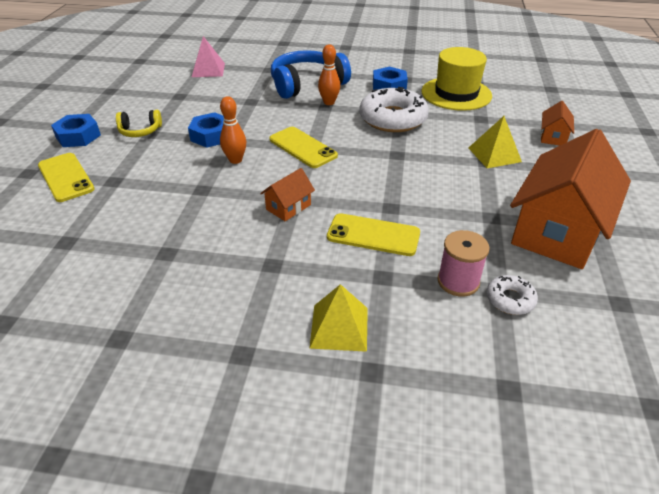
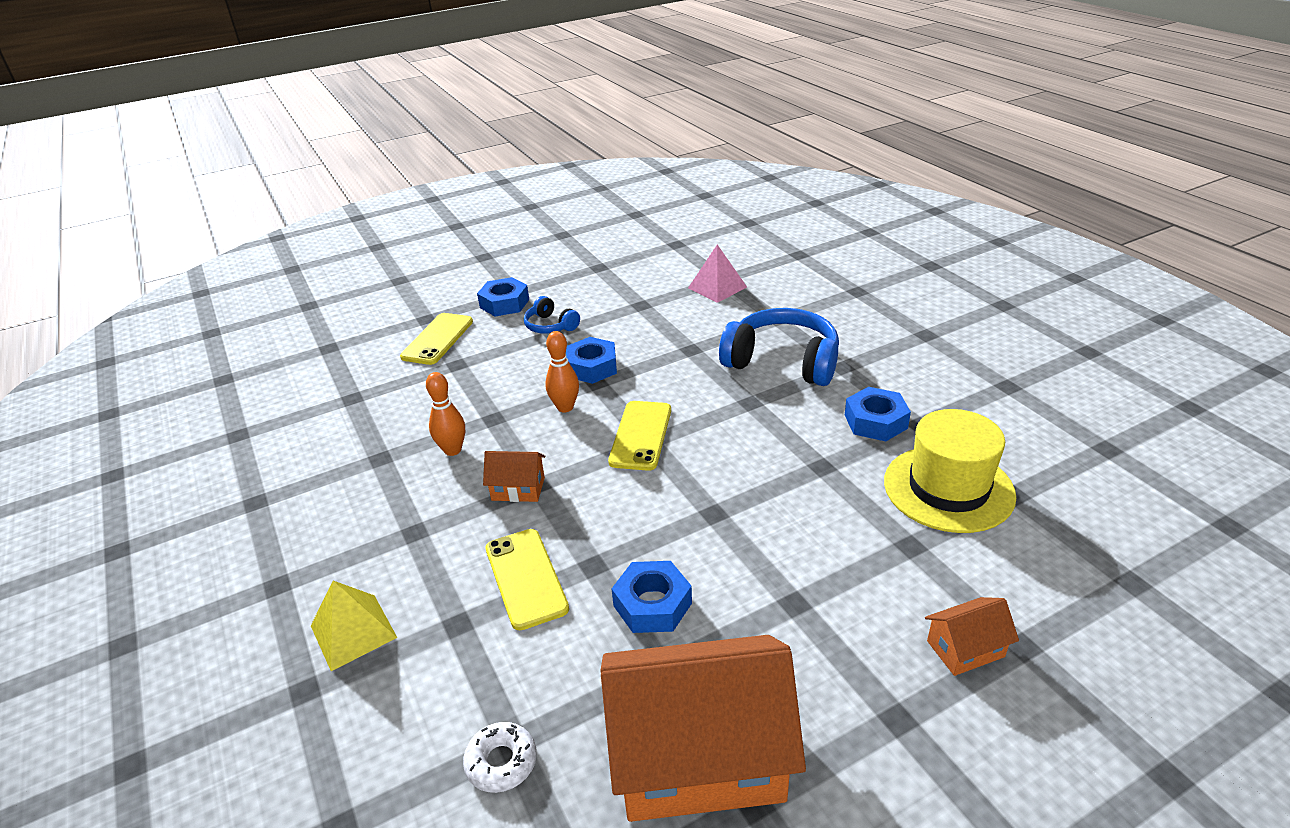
camera: 55 degrees right, 5 degrees down
(140, 131) = (550, 326): yellow headphones -> blue headphones
(329, 102) = (764, 399): orange bowling pin -> orange bowling pin (452, 450)
(393, 119) = (795, 467): white donut -> none
(443, 201) = (652, 604): none -> blue nut
(458, 281) = (499, 694): pink spool -> none
(494, 154) = (825, 603): yellow pyramid -> none

